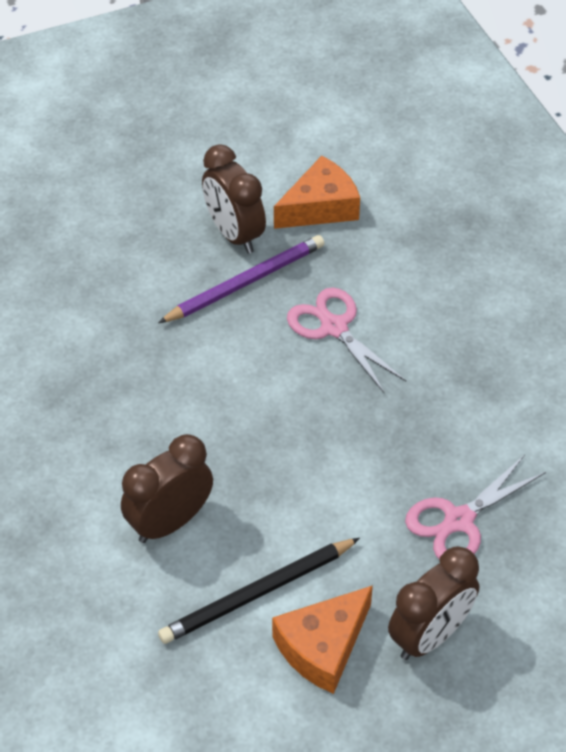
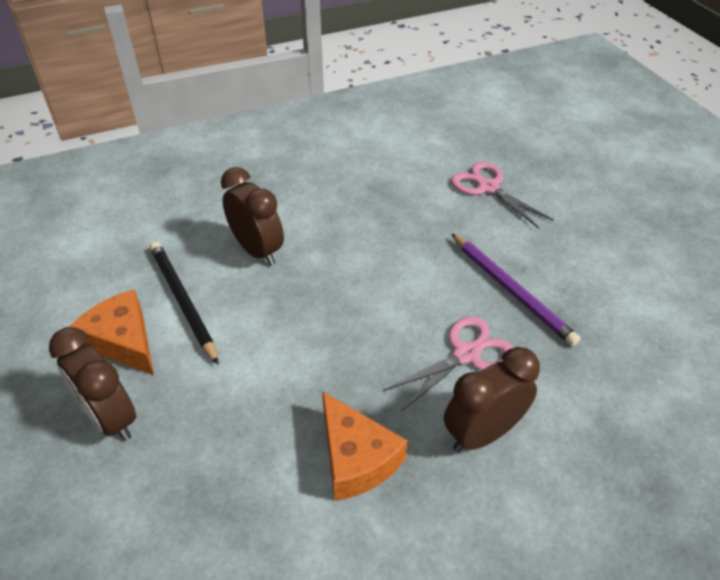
camera: 90 degrees right, 5 degrees down
(234, 234) = (569, 282): brown clock -> brown clock (483, 433)
(320, 207) = (627, 346): orange cheese -> orange cheese (356, 458)
(458, 521) = (229, 449): pink scissors -> pink scissors (487, 187)

